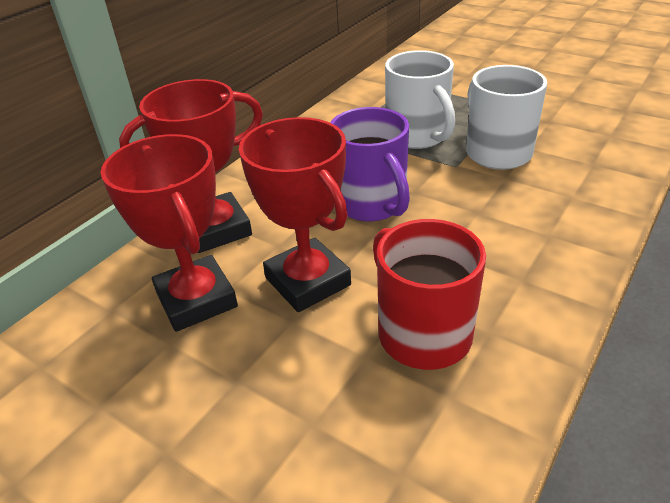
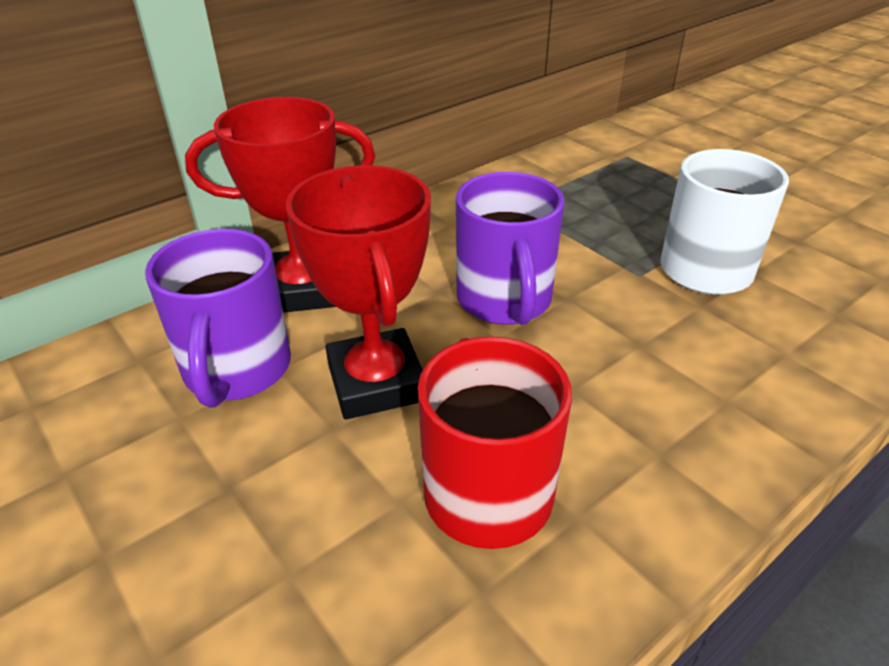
camera: 15 degrees right, 0 degrees up
(196, 299) = (236, 371): red trophy -> purple mug
(418, 136) = (607, 225): white mug -> none

